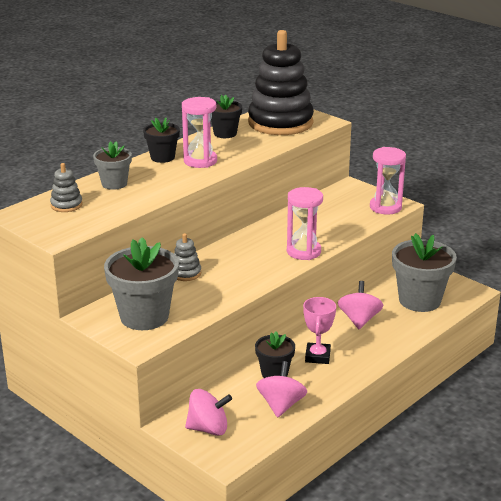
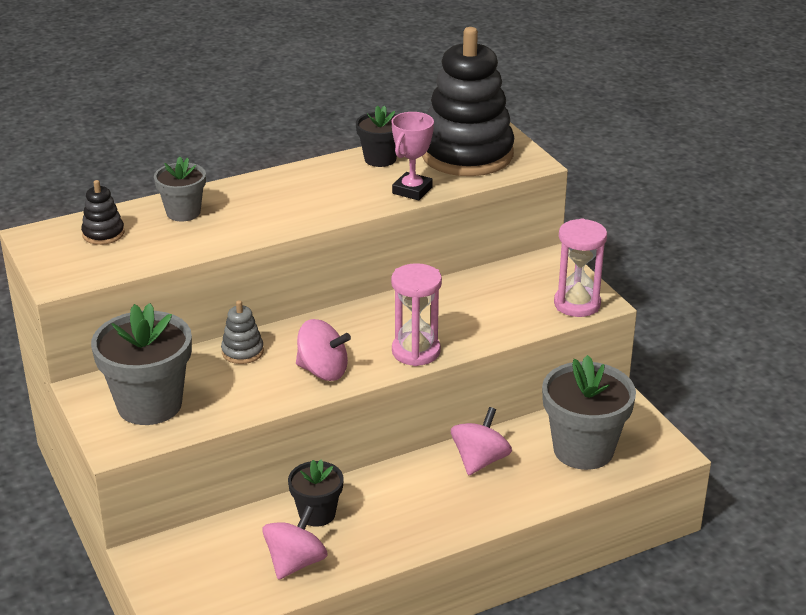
camera: 20 degrees right, 5 degrees up
(66, 205) = (103, 234): grey stacking toy -> black stacking toy
(162, 157) = (272, 182): black flower pot -> none
(200, 161) = (316, 197): pink hourglass -> none
(208, 428) = (185, 572): pink spinning top -> pink spinning top (323, 371)
(317, 356) = (388, 502): pink trophy -> pink trophy (412, 190)

